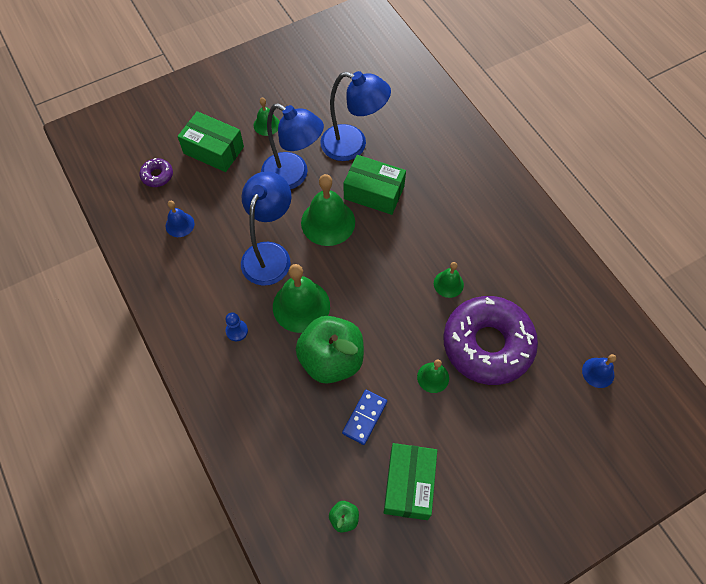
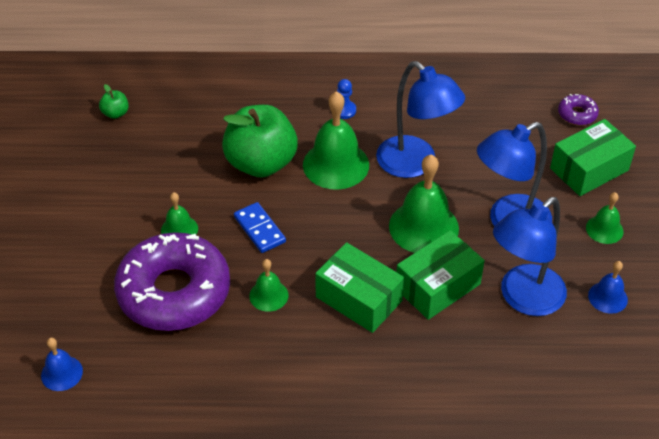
camera: 120 degrees right, 15 degrees down
(180, 224) = (499, 111): blue bell -> blue bell (607, 297)
(365, 417) = (185, 162): blue domino -> blue domino (259, 229)
(409, 484) = (102, 165): green box -> green box (359, 299)

